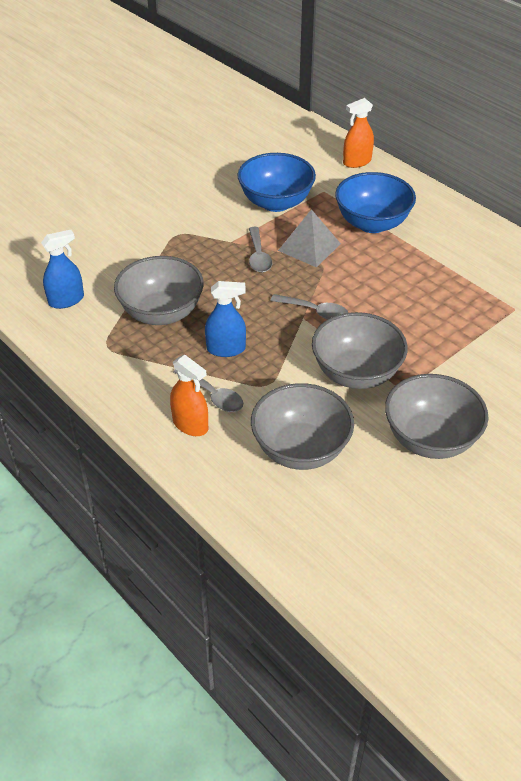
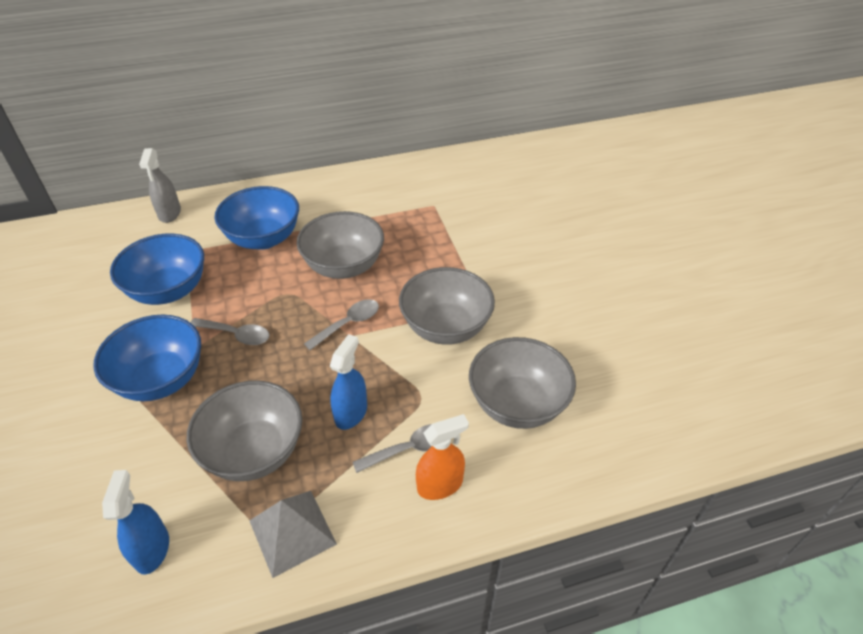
camera: 65 degrees left, 0 degrees up
(193, 240) = (161, 379): none -> blue bowl
(309, 247) = (257, 292): grey pyramid -> grey pyramid (292, 532)
(357, 162) = (170, 213): orange spray bottle -> grey spray bottle
(430, 439) = (546, 312): grey bowl -> grey bowl (344, 266)

